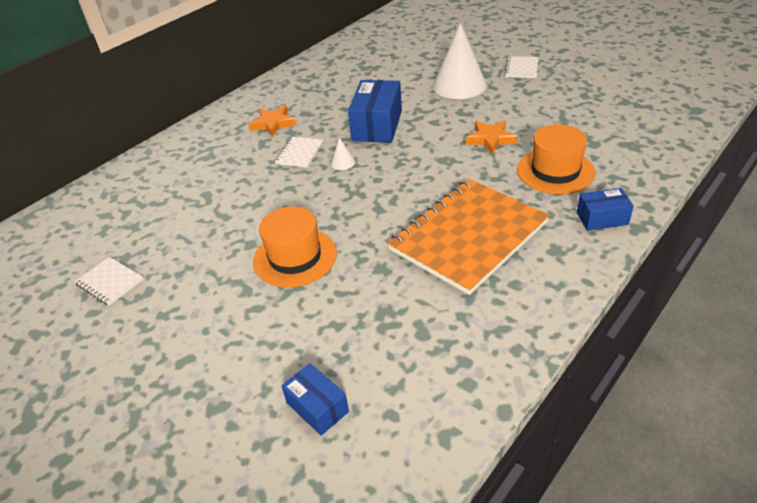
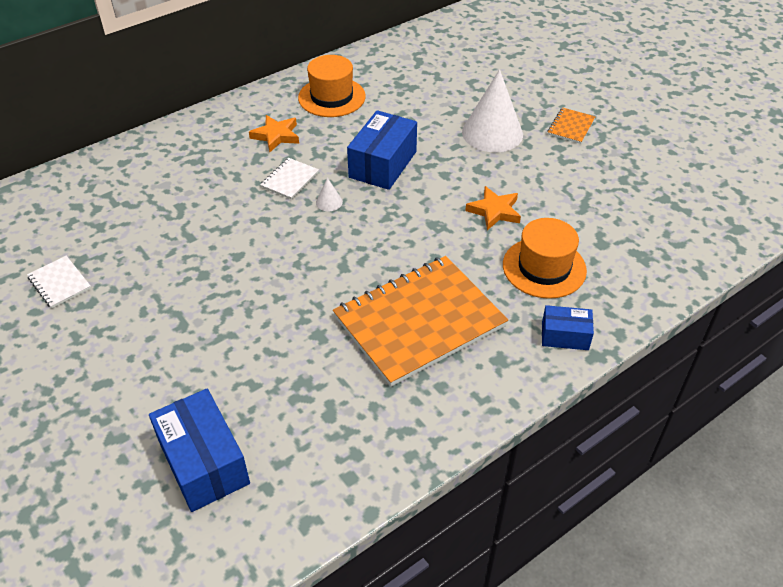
camera: 10 degrees right, 5 degrees up
(295, 257) = (240, 301): orange hat -> orange hat (331, 97)
(317, 407) = (204, 462): blue box -> blue box, size x1.74
(521, 68) = (571, 127): white notebook -> orange notebook

